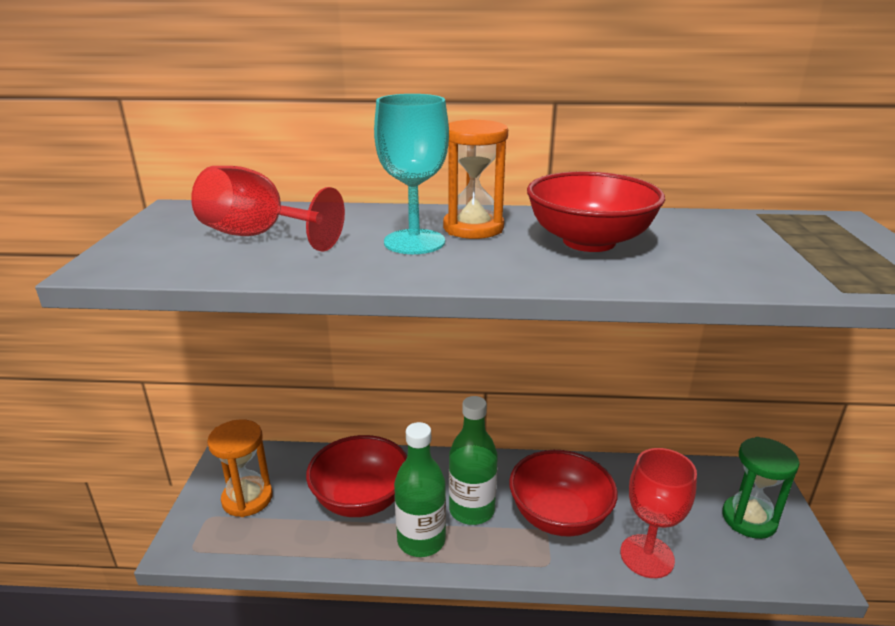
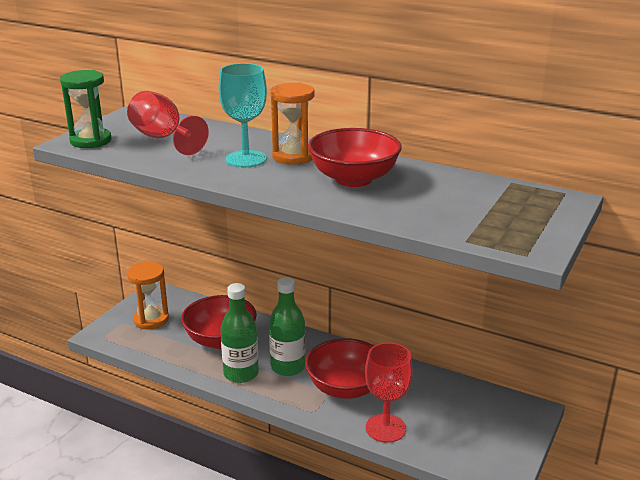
camera: 25 degrees right, 0 degrees up
(749, 519) = (488, 432): green hourglass -> green hourglass (91, 141)

